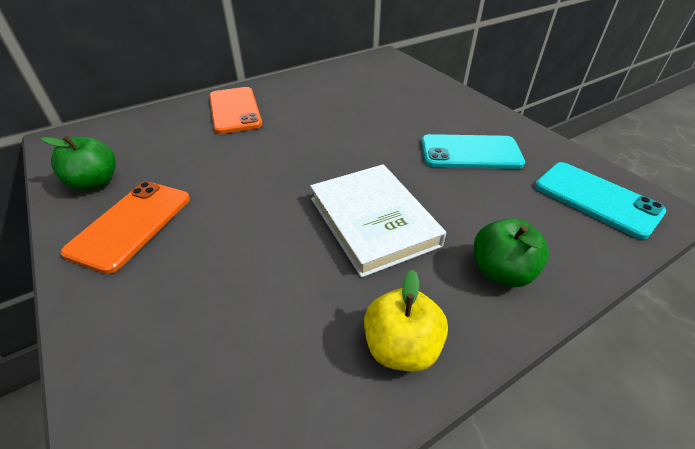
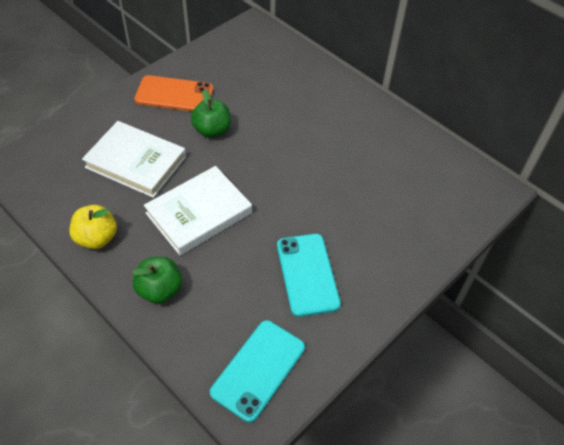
camera: 75 degrees right, 10 degrees up
(95, 183) = (210, 62): green apple -> green apple (212, 130)
(235, 110) = (325, 100): orange phone -> none
(251, 282) = (136, 162): none -> white book

